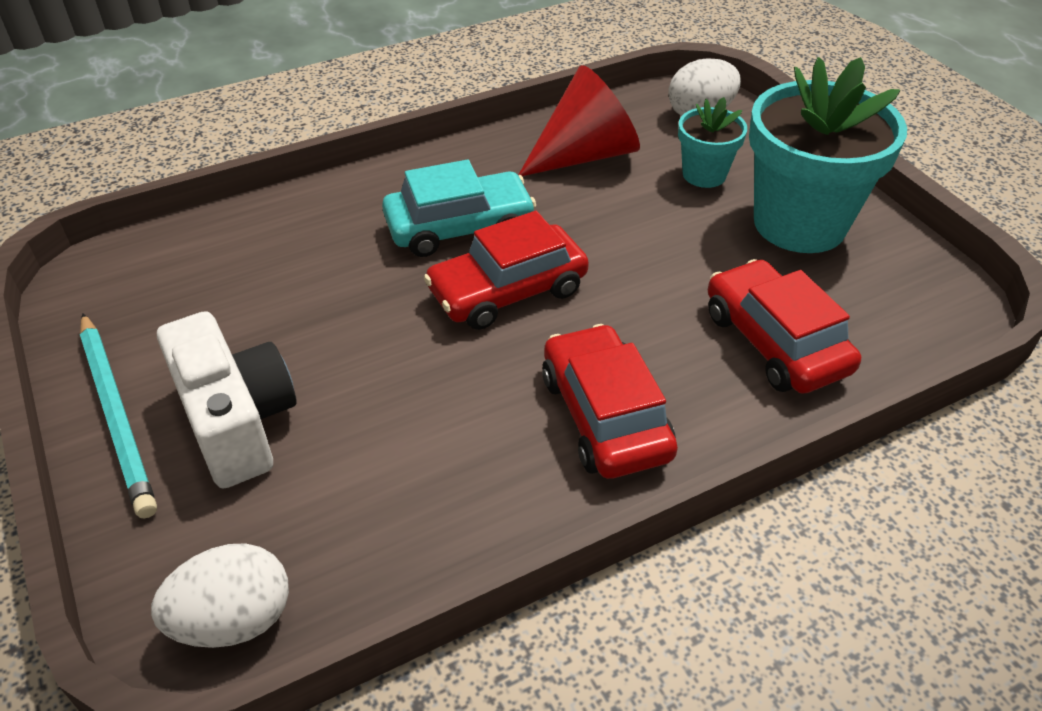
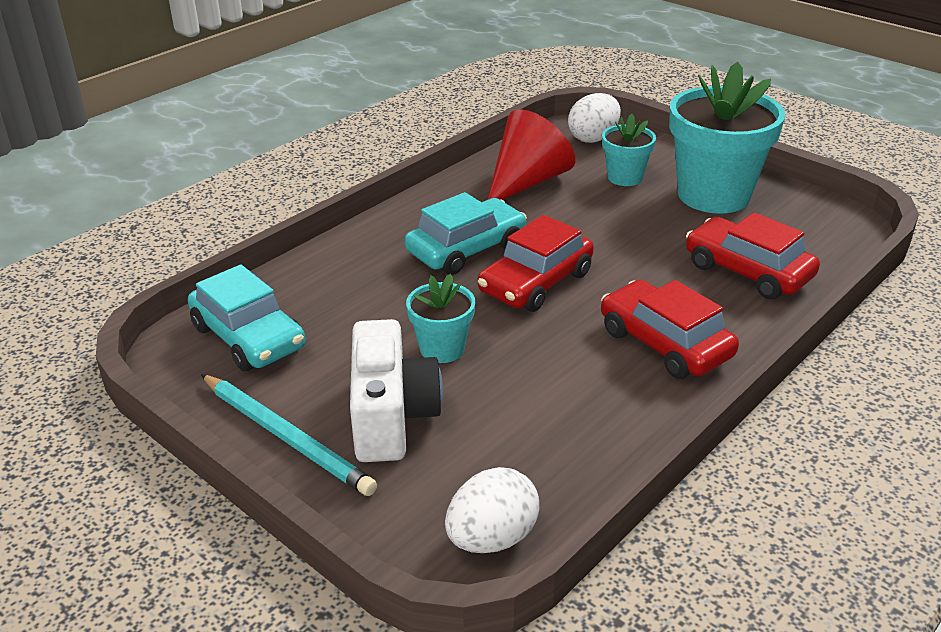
camera: 20 degrees left, 10 degrees down
(164, 279) = (249, 337): none -> turquoise car
(237, 422) = (391, 416): white camera -> white camera turned 45 degrees clockwise
(347, 350) = (442, 349): none -> turquoise flower pot

